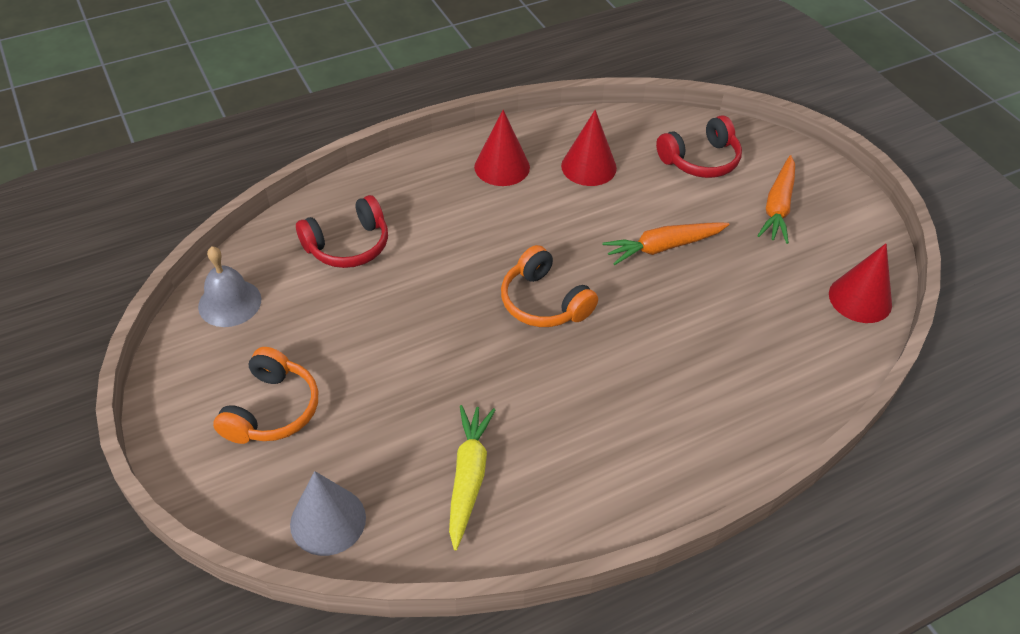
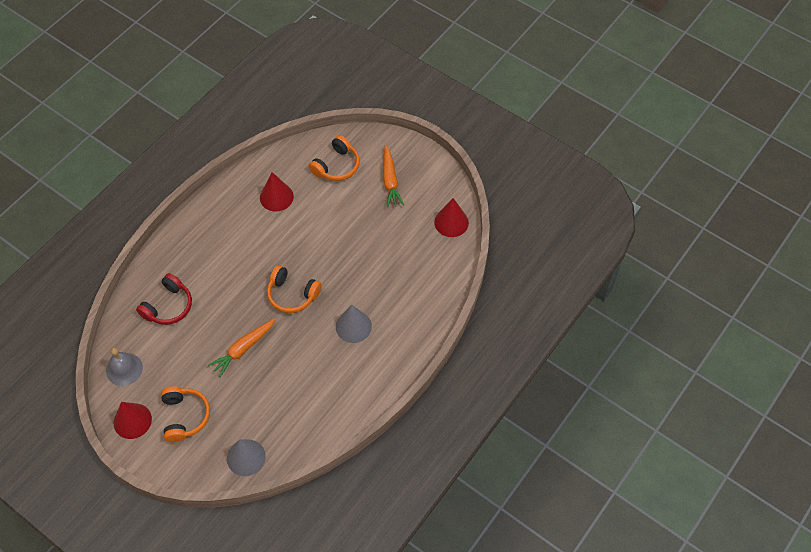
camera: 25 degrees left, 10 degrees up
(468, 477) = (301, 406): yellow carrot -> none
(502, 167) = (227, 218): red cone -> red cone (132, 421)
(621, 388) = (353, 326): none -> grey cone
(663, 247) = (340, 233): orange carrot -> orange carrot (243, 349)
(700, 160) = (336, 166): red headphones -> orange headphones

